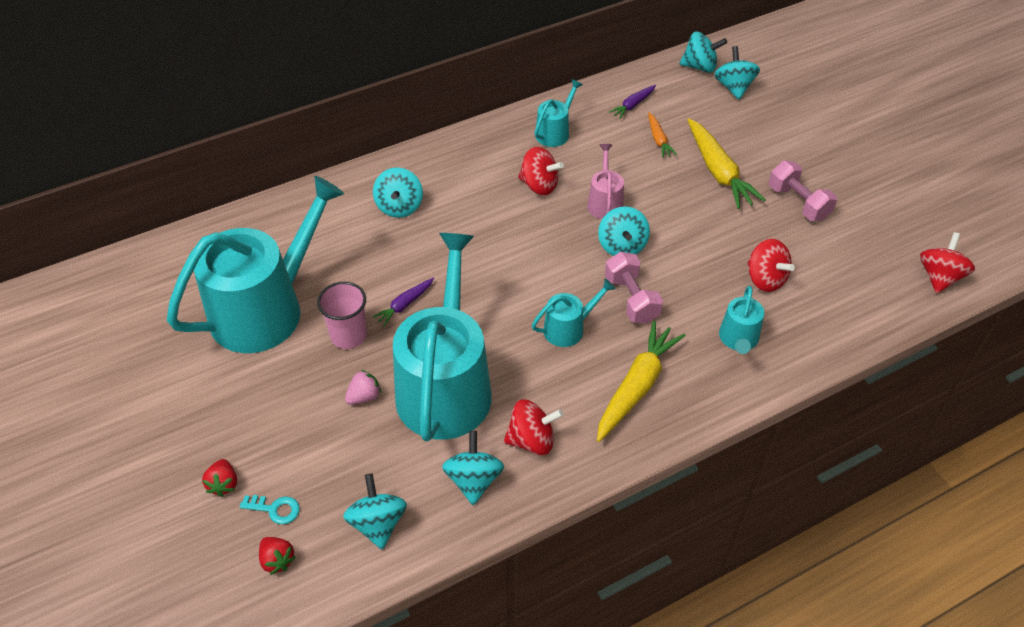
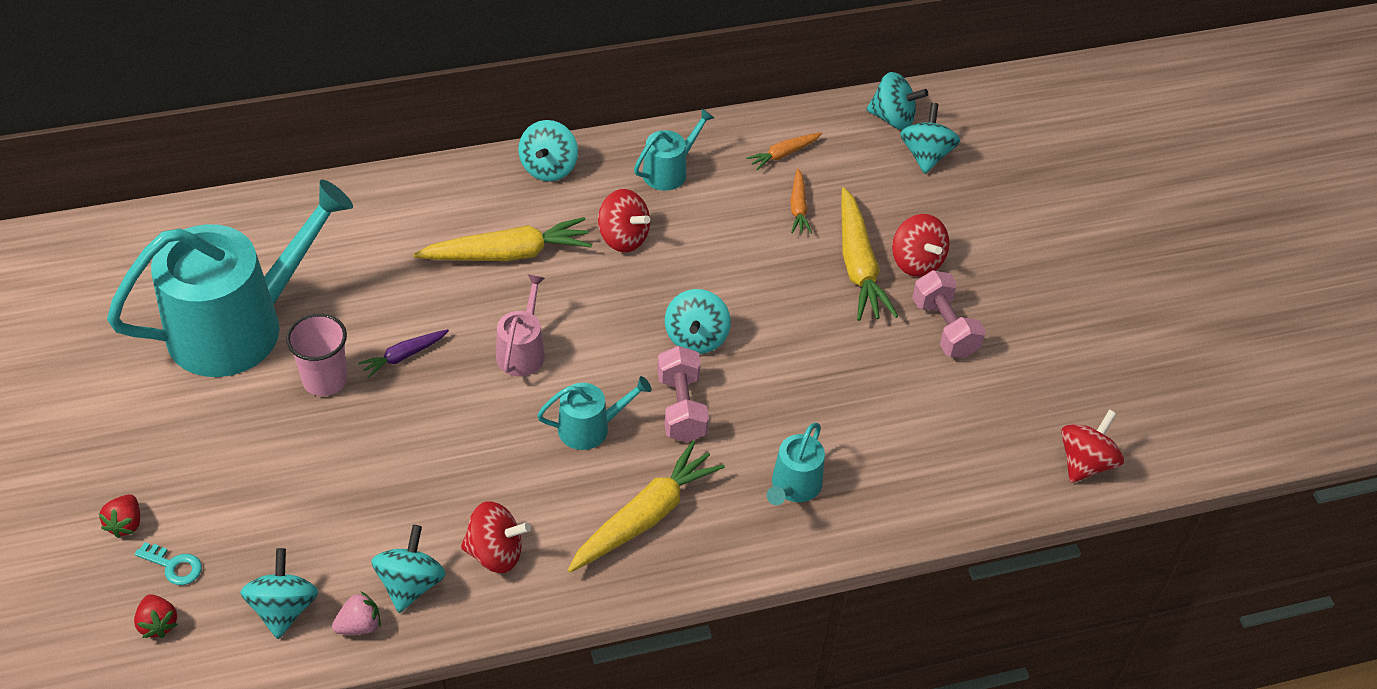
camera: 10 degrees right, 0 degrees up
(364, 396) = (318, 457): pink strawberry -> pink strawberry (359, 625)
(399, 206) = (440, 230): turquoise spinning top -> turquoise spinning top (549, 168)
(445, 386) = (417, 466): turquoise watering can -> none
(457, 214) = (508, 254): none -> yellow carrot
(604, 202) = (696, 277): pink watering can -> pink watering can (522, 351)
(633, 105) = (783, 154): purple carrot -> orange carrot
(765, 279) = (859, 418): red spinning top -> red spinning top (916, 262)

